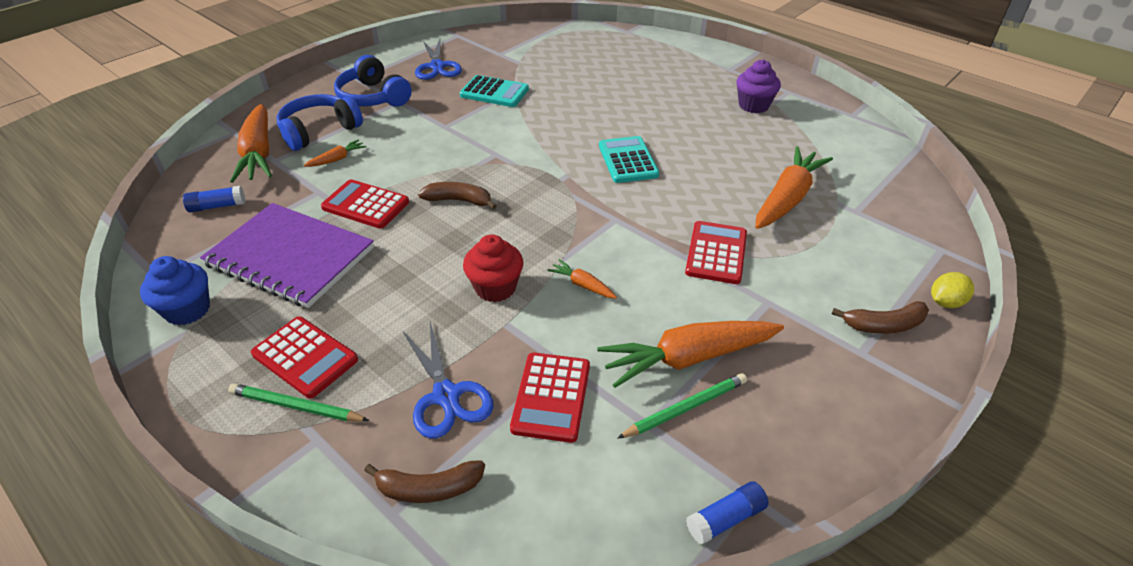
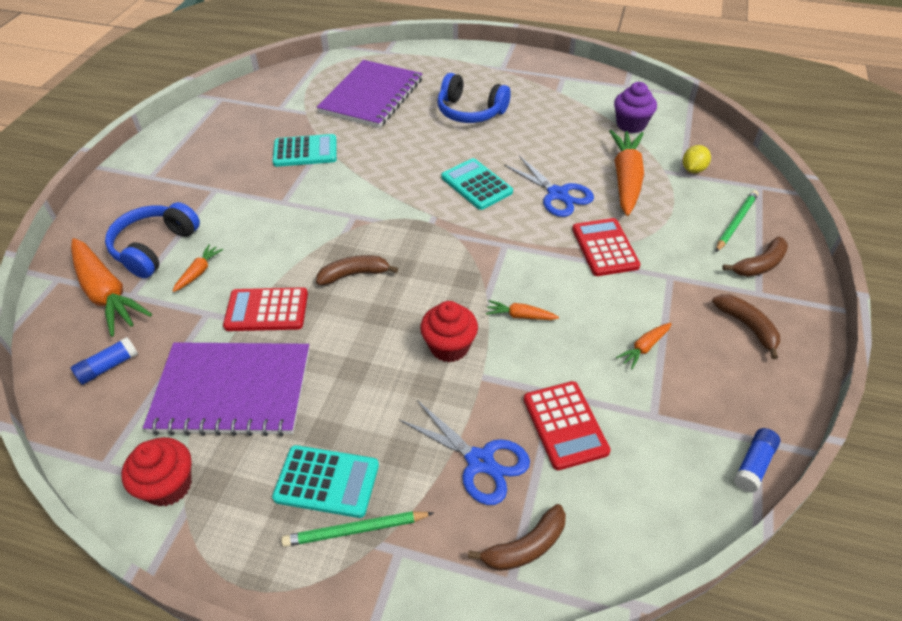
camera: 25 degrees left, 5 degrees up
(187, 310) = (169, 485): blue cupcake -> red cupcake
(305, 357) = (327, 481): red calculator -> turquoise calculator
(373, 97) = (184, 192): blue headphones -> blue headphones (470, 111)
(437, 66) = (226, 139): blue scissors -> blue scissors (557, 194)
(587, 63) = (372, 96): none -> purple notebook
(685, 408) = (670, 390): green pencil -> green pencil (736, 222)
(688, 358) = (644, 348): orange carrot -> orange carrot, size x0.46
(753, 105) = (544, 99): purple cupcake -> purple cupcake (631, 125)
(822, 380) = (747, 326): none -> brown banana
(945, 302) = (787, 230): yellow lemon -> yellow lemon (693, 169)

